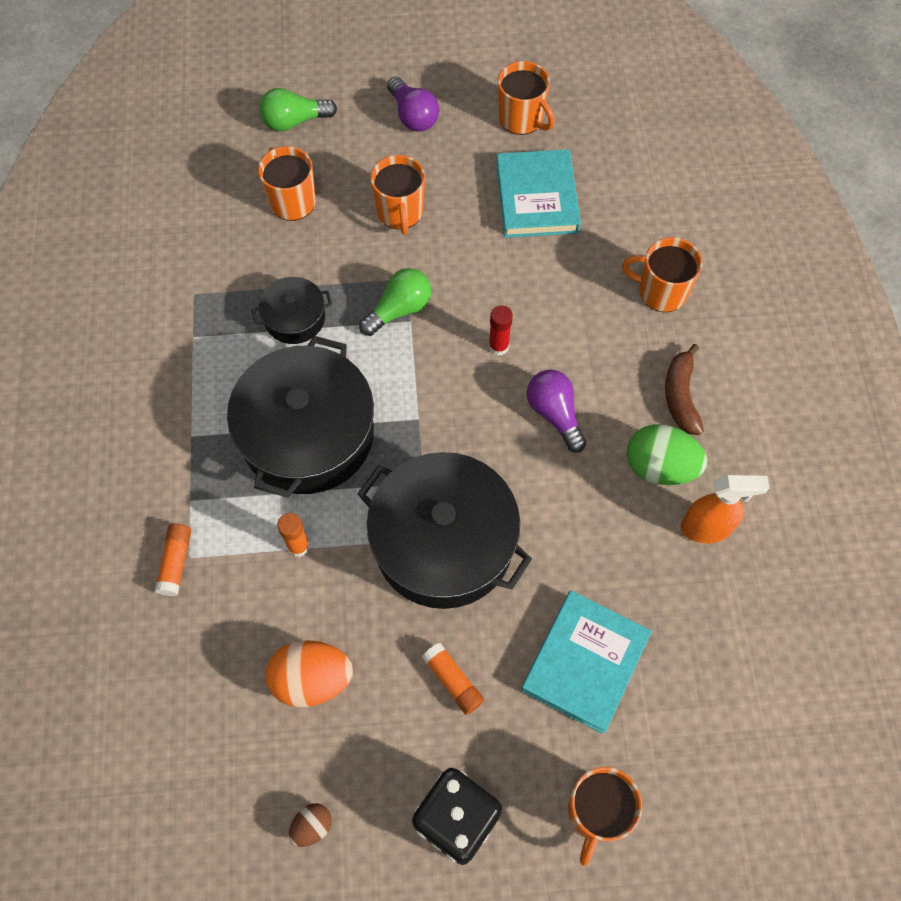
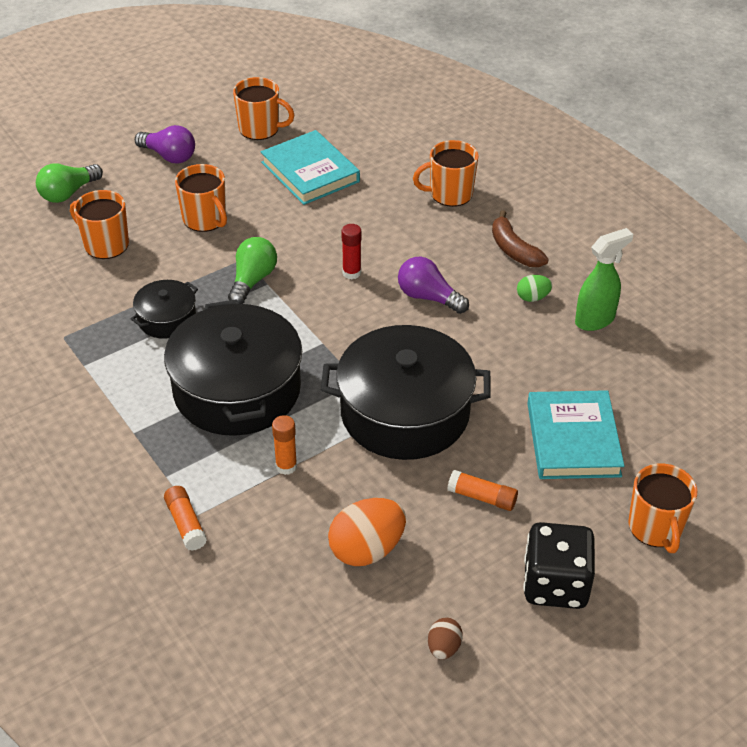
camera: 30 degrees left, 20 degrees down
(660, 467) = (532, 297): green egg -> green egg, size x0.52
(706, 528) = (595, 320): orange spray bottle -> green spray bottle

